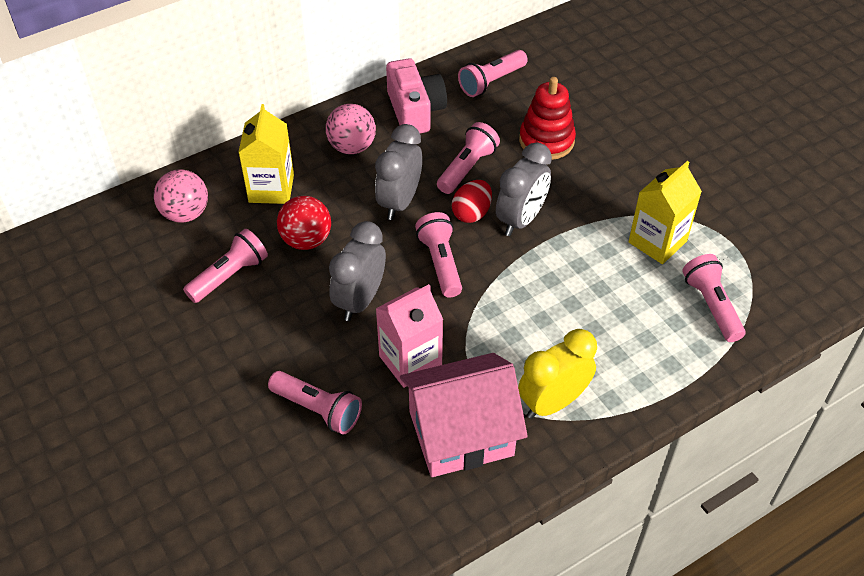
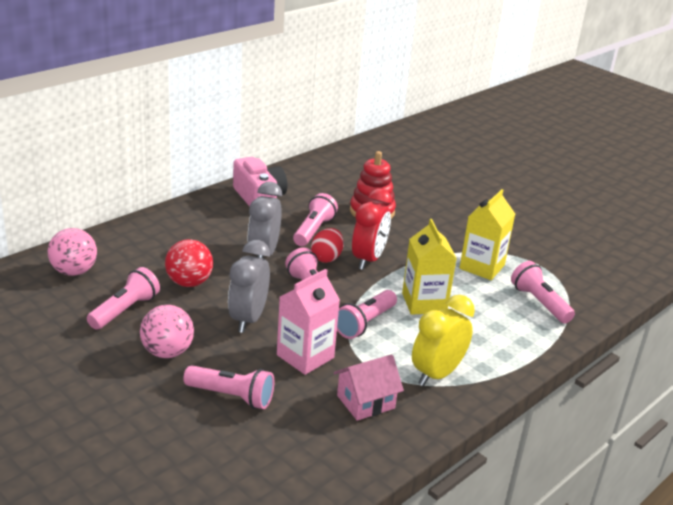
camera: 15 degrees left, 20 degrees down
(271, 188) = (149, 251): yellow carton -> yellow carton (424, 303)
(352, 147) = (212, 222): pink ball -> pink ball (167, 352)
(461, 433) = (366, 402): pink house -> pink house, size x0.57
(491, 82) = (316, 179): pink flashlight -> pink flashlight (364, 323)
(521, 219) = (368, 259): grey clock -> red clock

